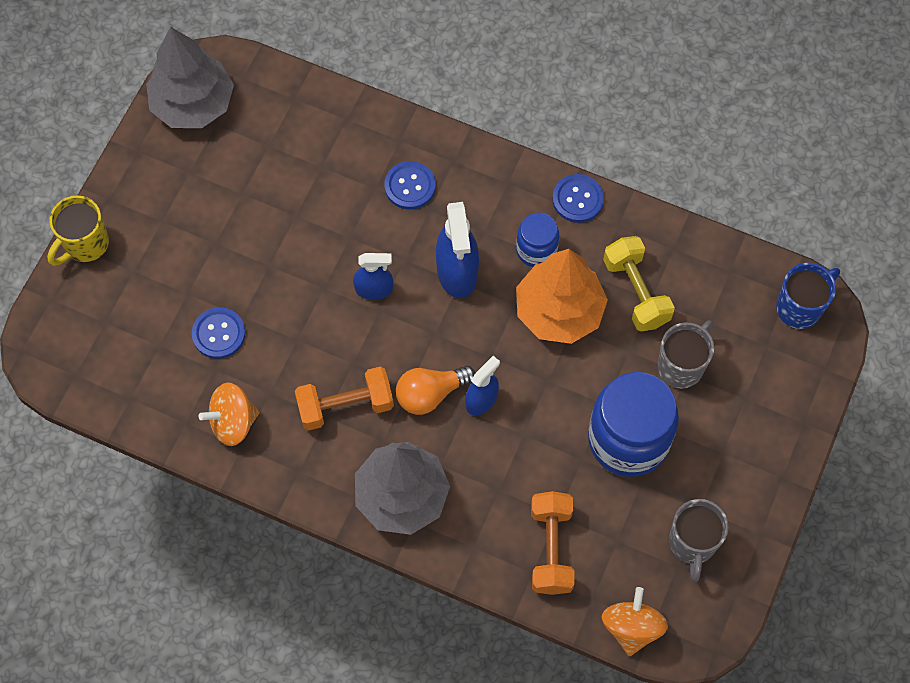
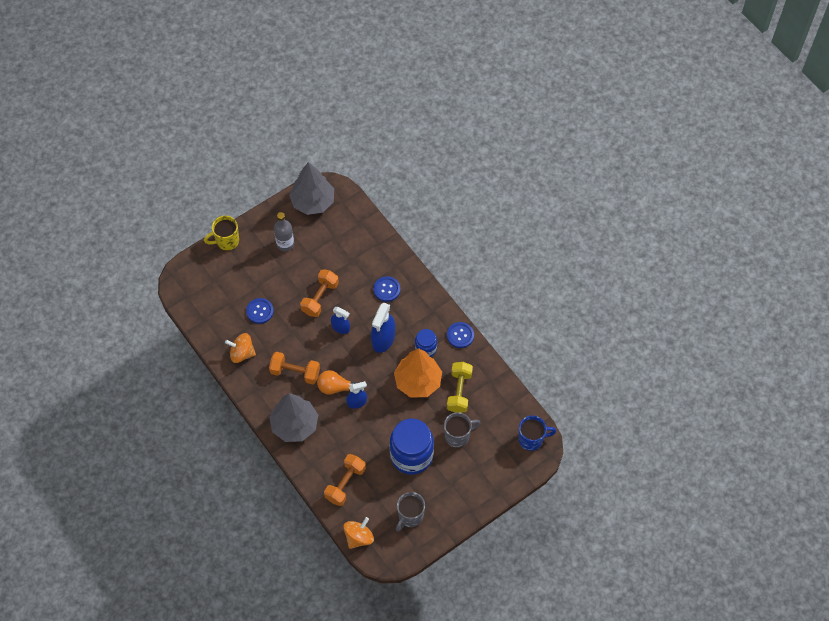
camera: 30 degrees right, 5 degrees down
(191, 198) = (285, 244): none -> grey bottle
(307, 258) = (320, 298): none -> orange dumbbell

